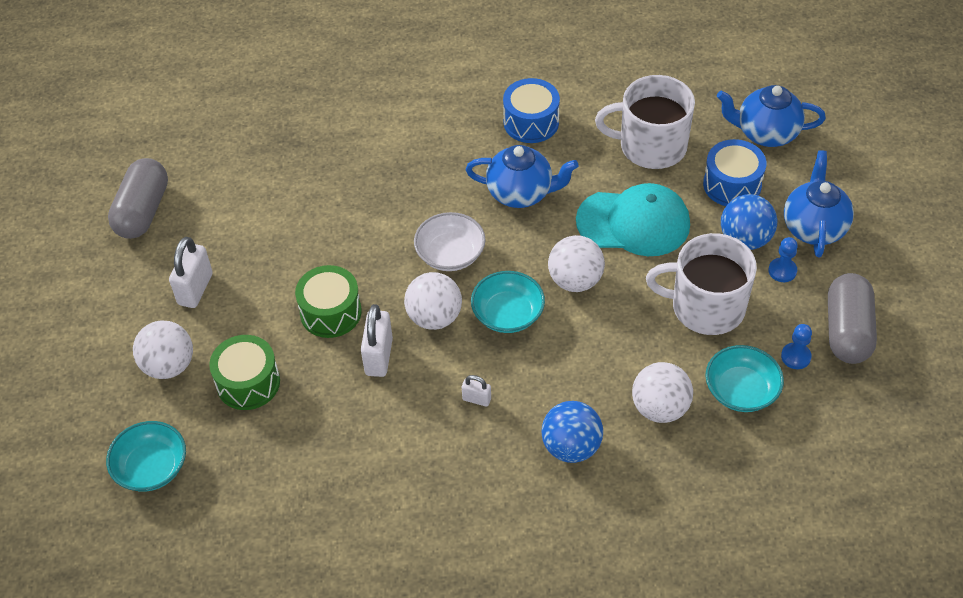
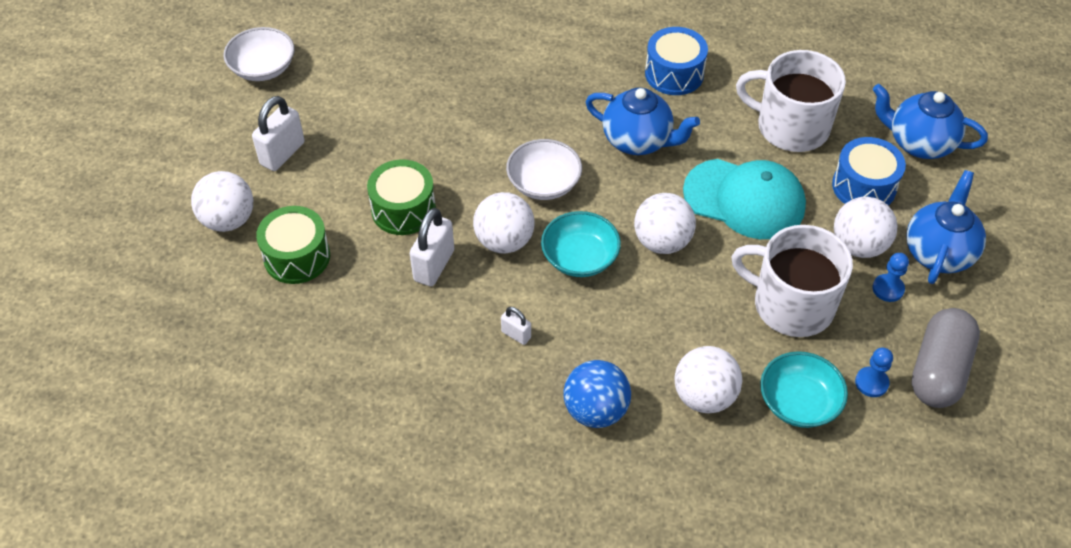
camera: 15 degrees right, 0 degrees up
(143, 211) = (263, 68): grey capsule -> white bowl
(151, 467) = (172, 314): turquoise bowl -> none
(745, 239) = (858, 245): blue ball -> white ball

